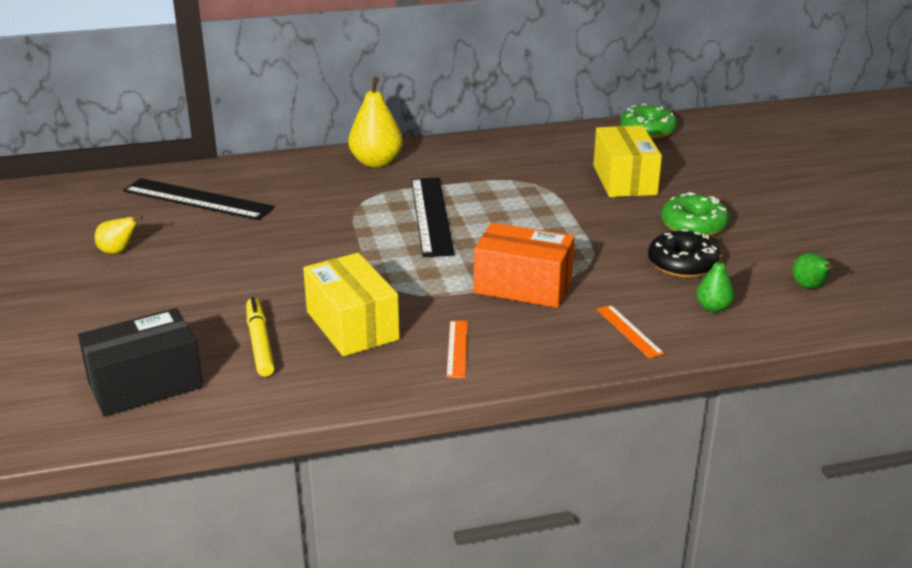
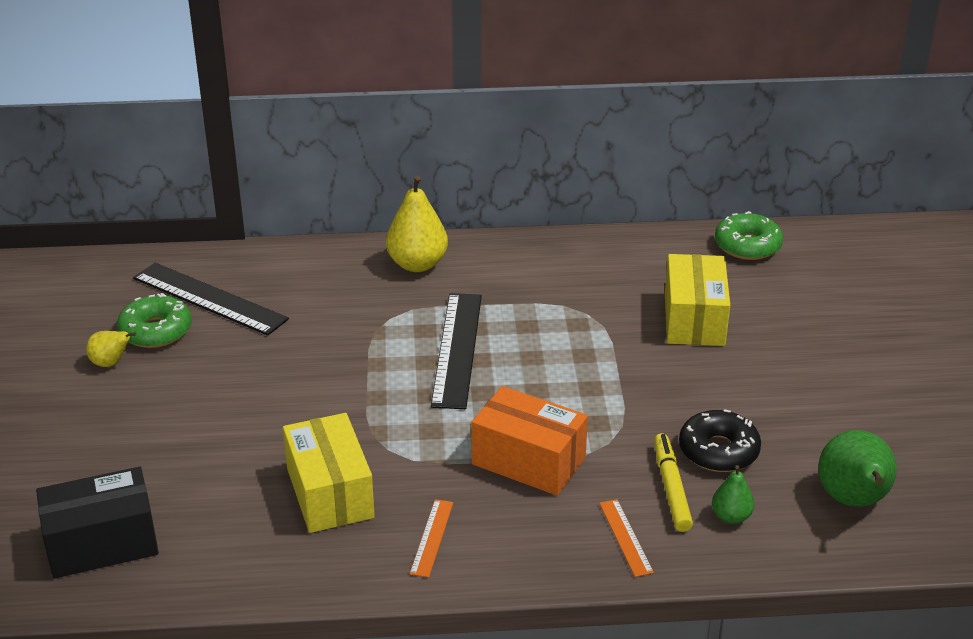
camera: 10 degrees right, 5 degrees up
(260, 343) = (228, 504): yellow marker -> yellow marker (671, 488)
(693, 225) = (751, 396): green donut -> green donut (156, 331)
(809, 287) = (853, 500): green pear -> green pear, size x1.83

